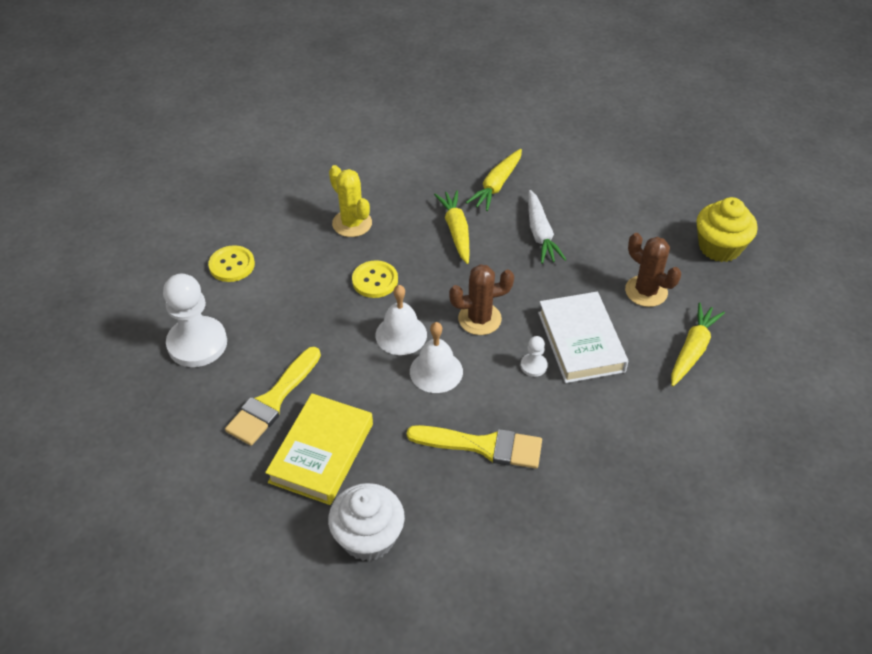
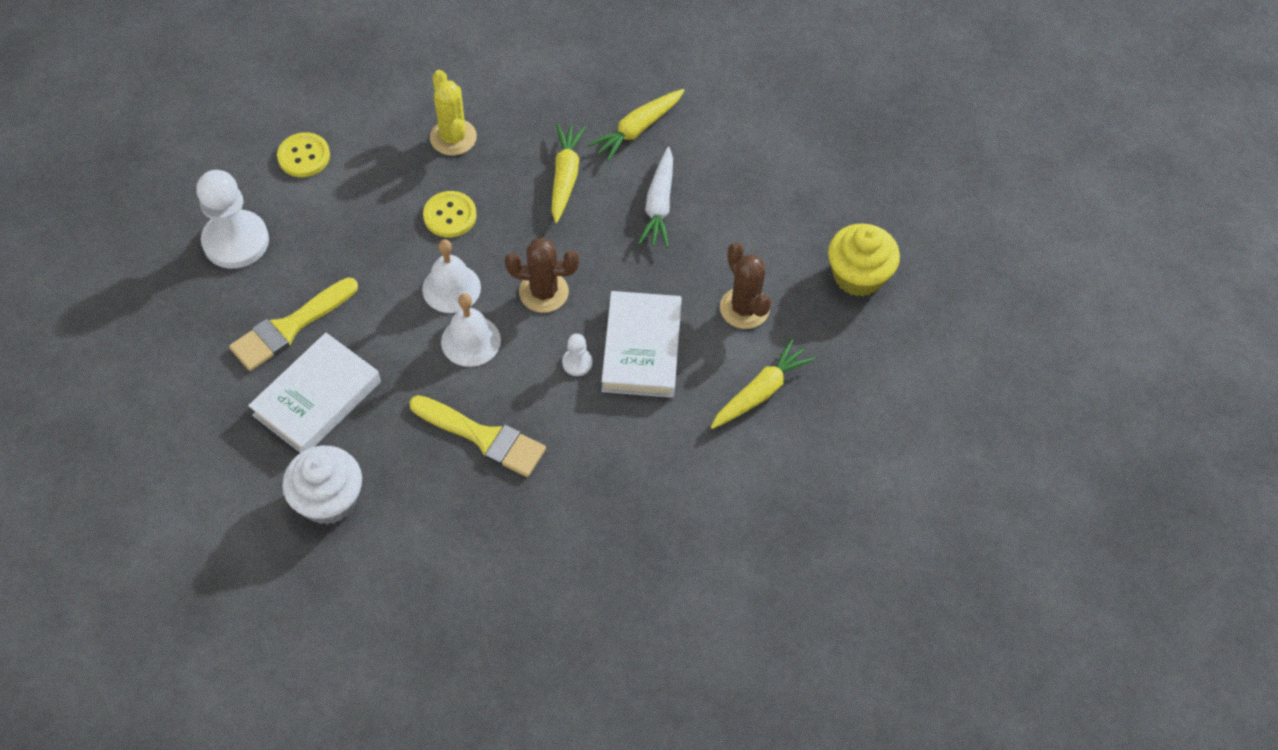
camera: 15 degrees right, 10 degrees up
(321, 453) = (317, 398): yellow book -> white book

